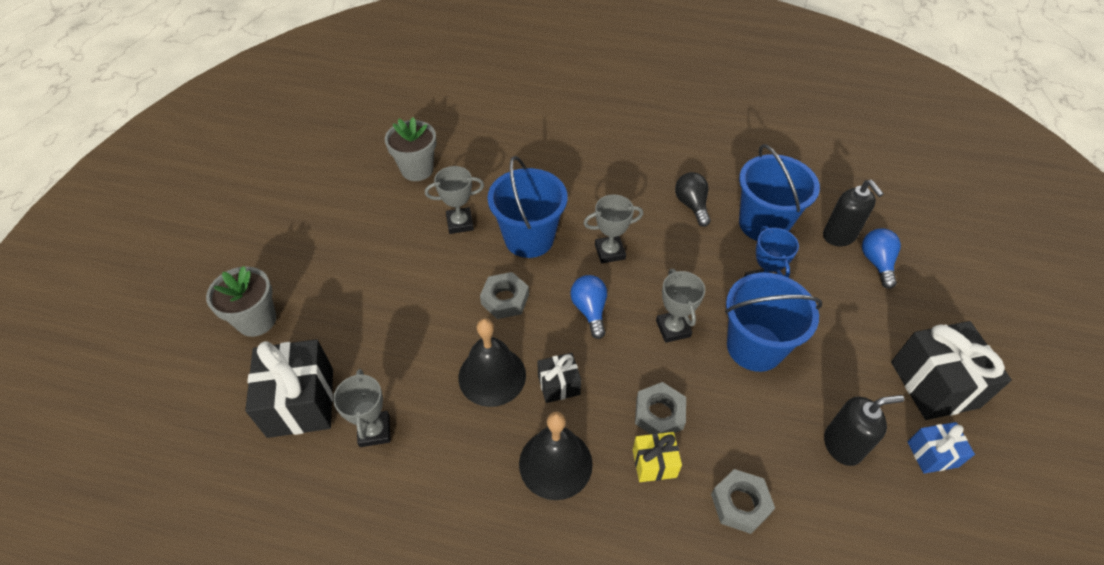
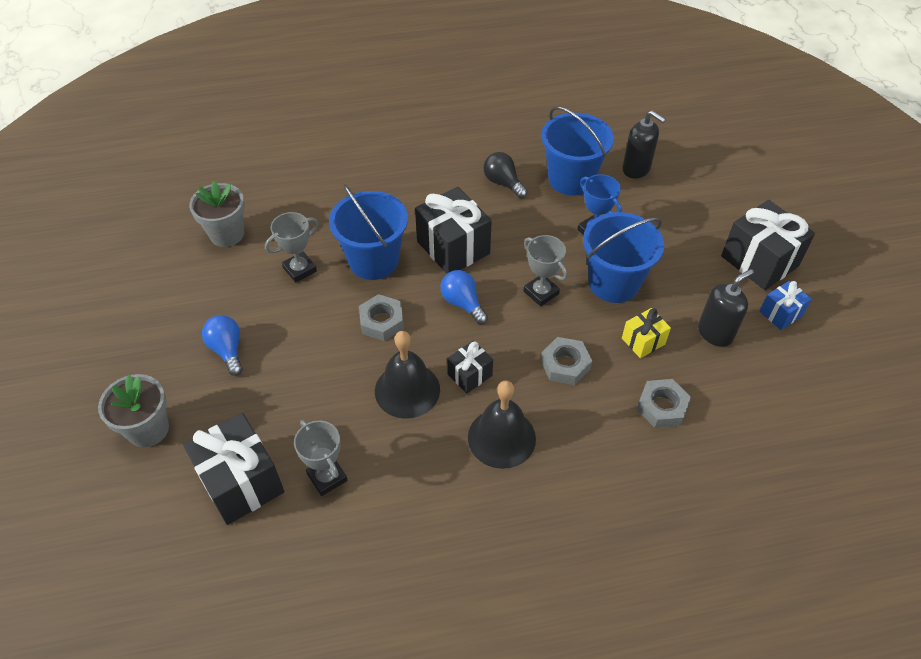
camera: 25 degrees left, 0 degrees up
(609, 252) = (453, 247): grey trophy -> black gift
(654, 463) = (581, 404): yellow gift -> yellow gift (643, 341)
(876, 263) = (675, 181): blue light bulb -> blue light bulb (227, 350)

